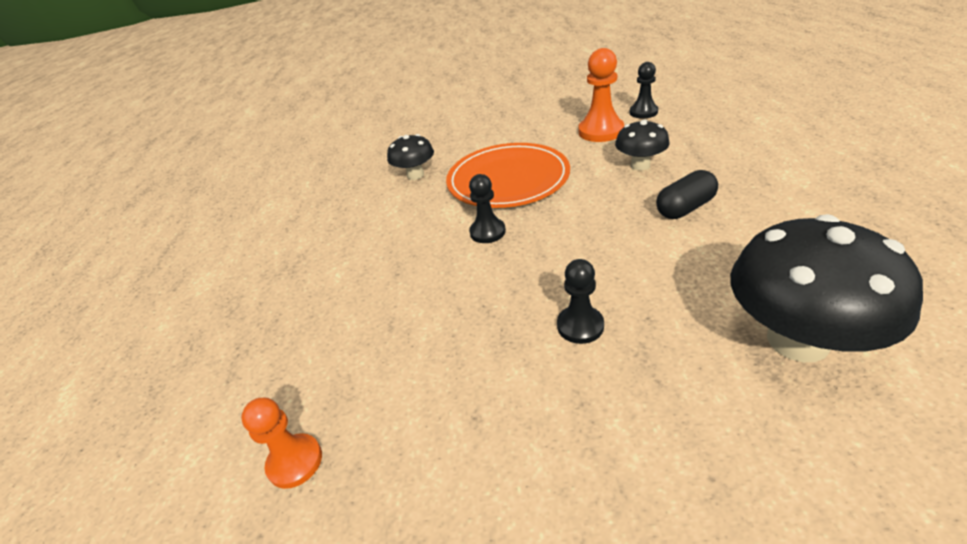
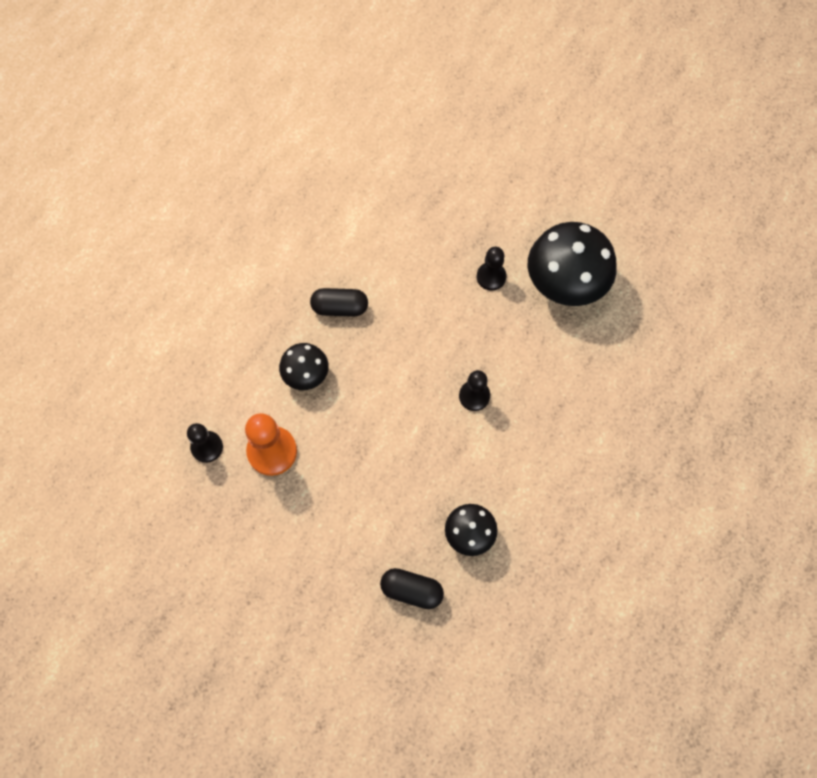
camera: 150 degrees left, 30 degrees up
(295, 462) = (676, 308): orange pawn -> none
(433, 142) = (411, 590): none -> black capsule
(508, 180) = (407, 449): orange plate -> none
(797, 340) = (409, 195): black mushroom -> black mushroom (565, 284)

